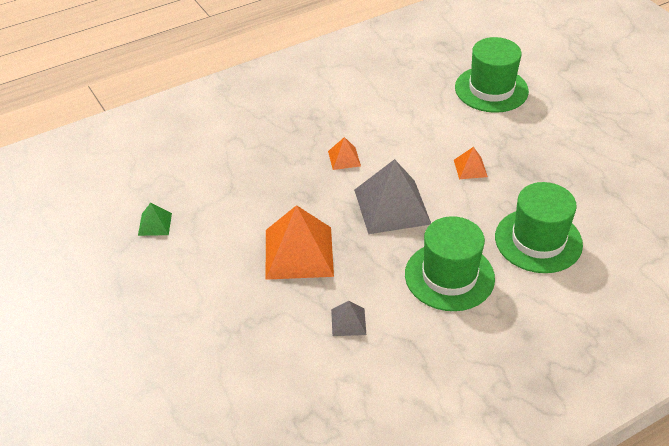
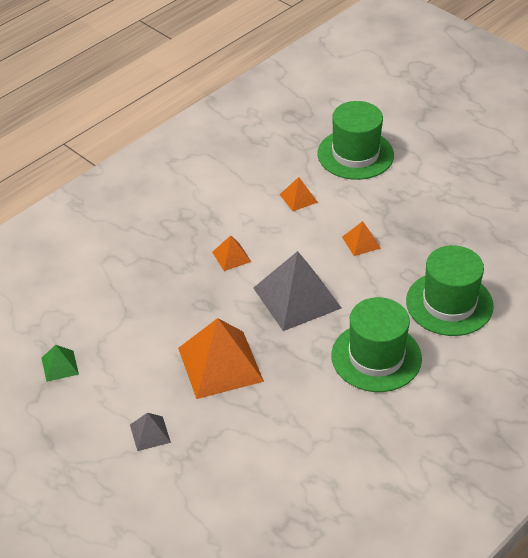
camera: 15 degrees left, 0 degrees up
(348, 322) = (294, 423): grey pyramid -> grey pyramid (150, 433)
(424, 118) = (298, 198): none -> orange pyramid

